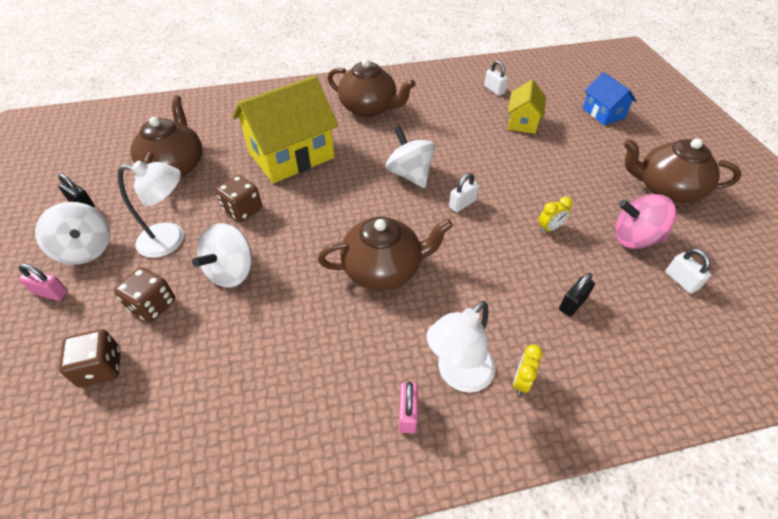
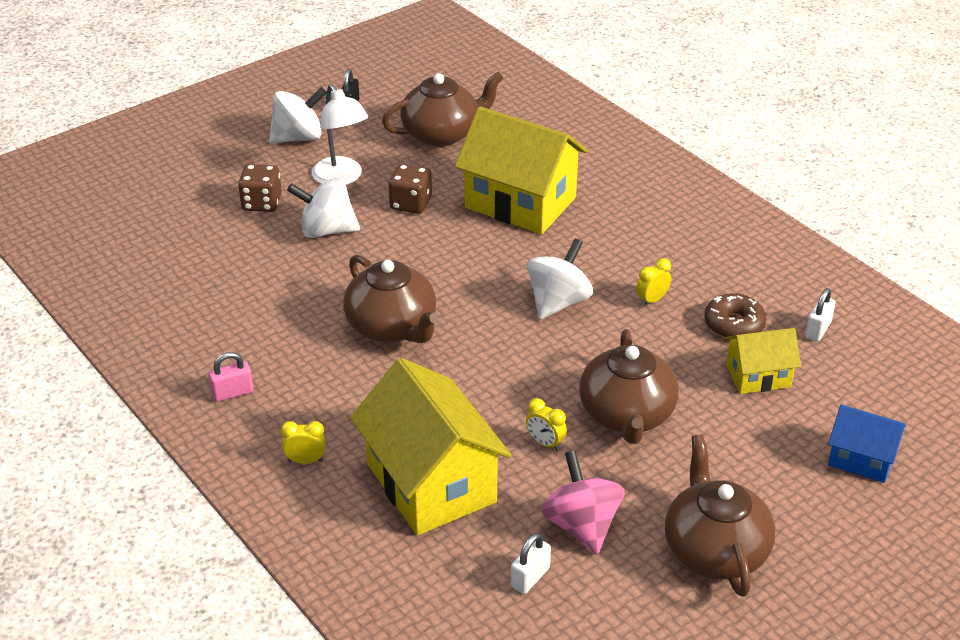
camera: 65 degrees right, 10 degrees down
(51, 293) = (242, 144): pink padlock -> none
(86, 249) = (298, 137): white spinning top -> white spinning top turned 135 degrees counterclockwise
(101, 368) = (188, 206): brown dice -> none
(369, 108) = (664, 229): brown teapot -> brown teapot (627, 415)
(433, 136) = (652, 300): none -> yellow clock
(458, 375) = (290, 415): white lamp -> none
(462, 204) = (536, 359): white padlock -> none
(473, 114) = (734, 324): none -> brown donut
(572, 304) = (431, 483): black padlock -> yellow house
(603, 113) = (861, 459): blue house -> blue house turned 75 degrees clockwise

